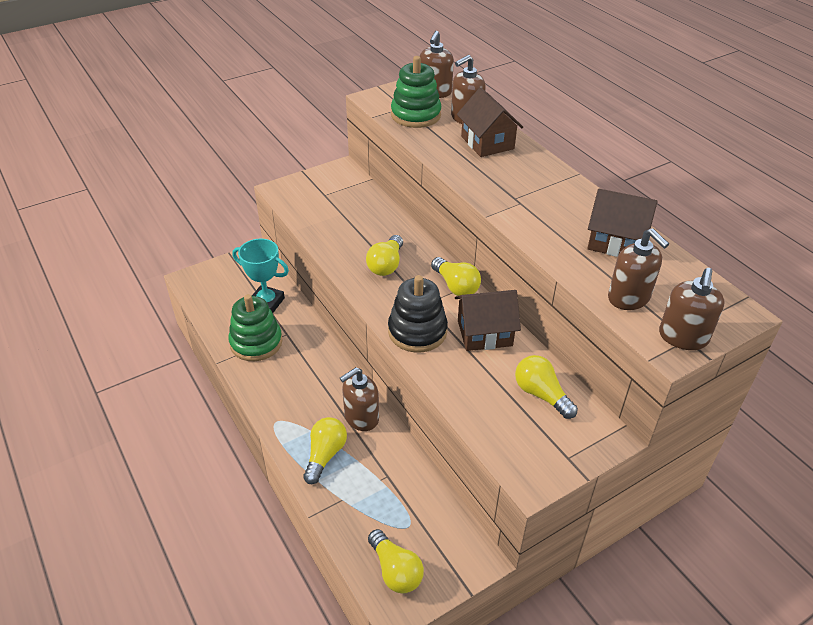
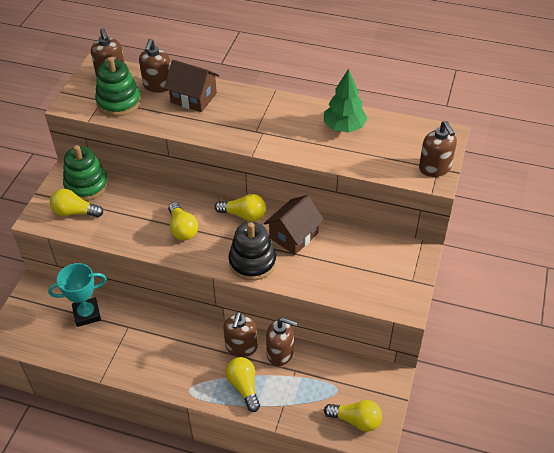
camera: 40 degrees left, 5 degrees up
(256, 342) = (112, 348): green stacking toy -> green stacking toy (86, 185)
(541, 394) = (363, 253): yellow light bulb -> yellow light bulb (75, 212)
(615, 241) = (344, 127): brown house -> green tree
(629, 298) = (386, 161): brown soap dispenser -> brown soap dispenser (280, 353)

